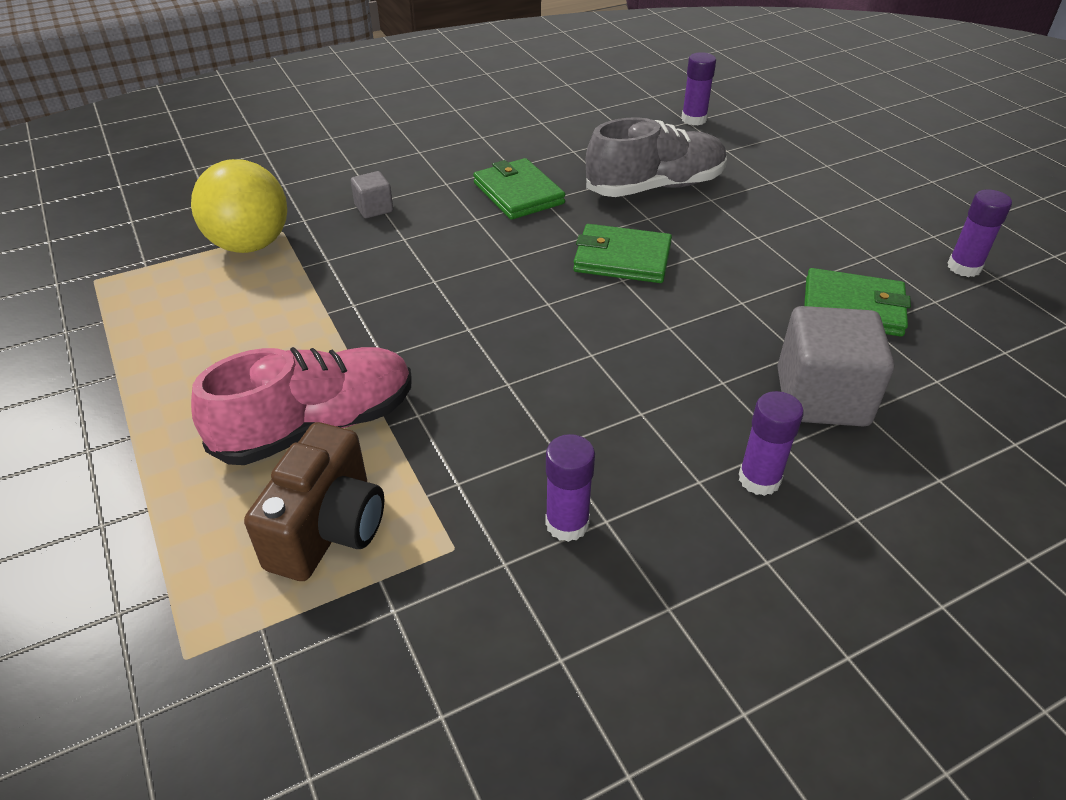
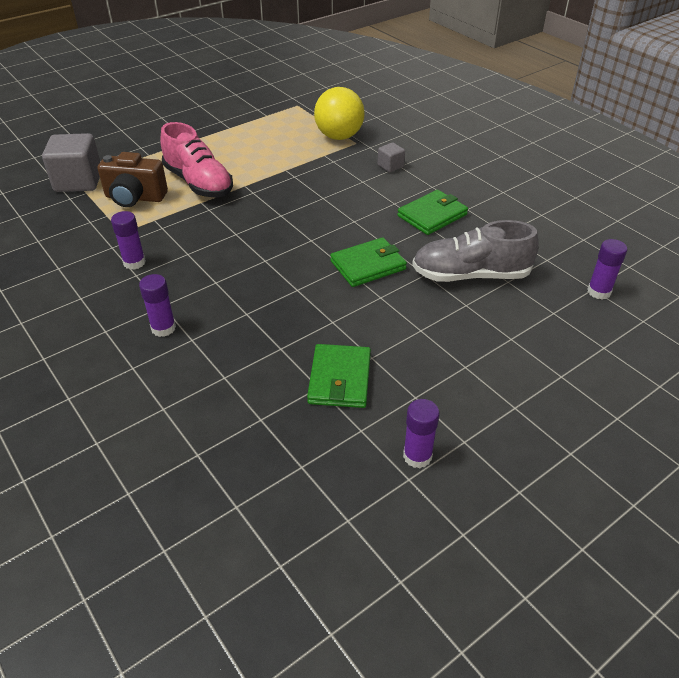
camera: 80 degrees right, 0 degrees up
(622, 258) = (368, 265): green wallet -> green wallet turned 60 degrees clockwise
(655, 187) = (470, 275): grey shoe -> grey shoe turned 120 degrees clockwise
(821, 397) = (236, 357): grey cube -> grey cube (78, 181)

